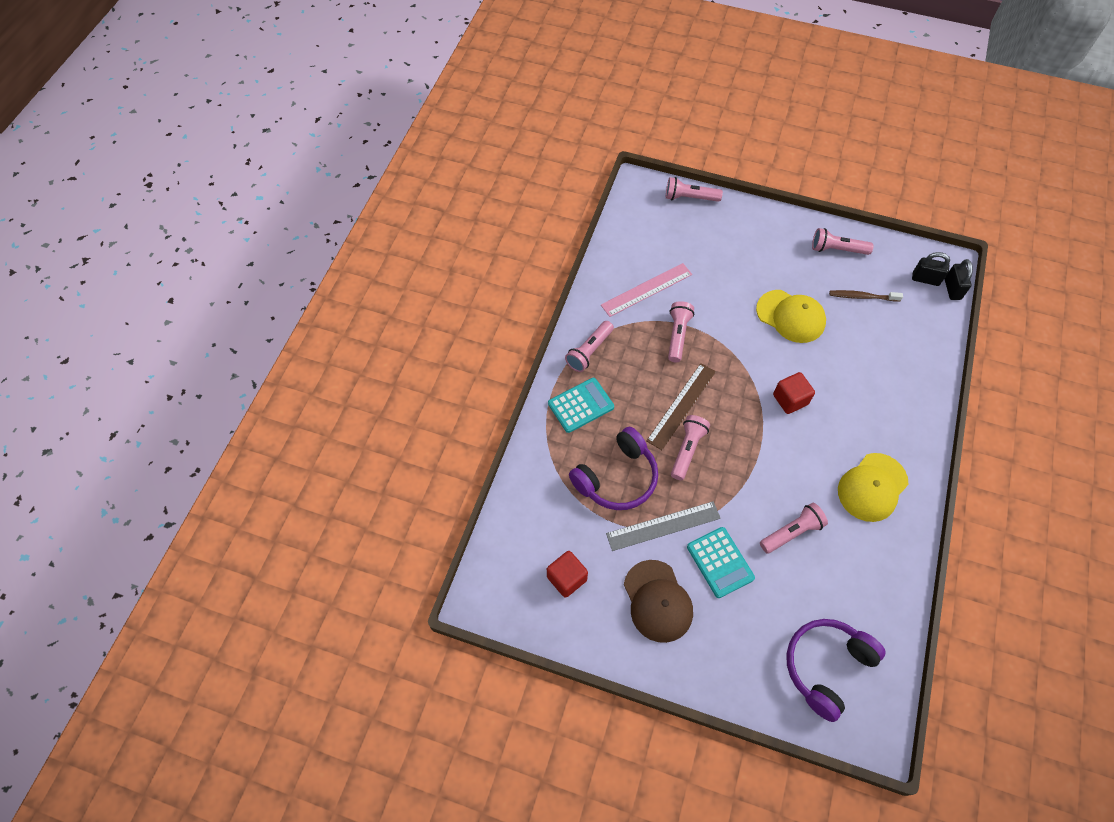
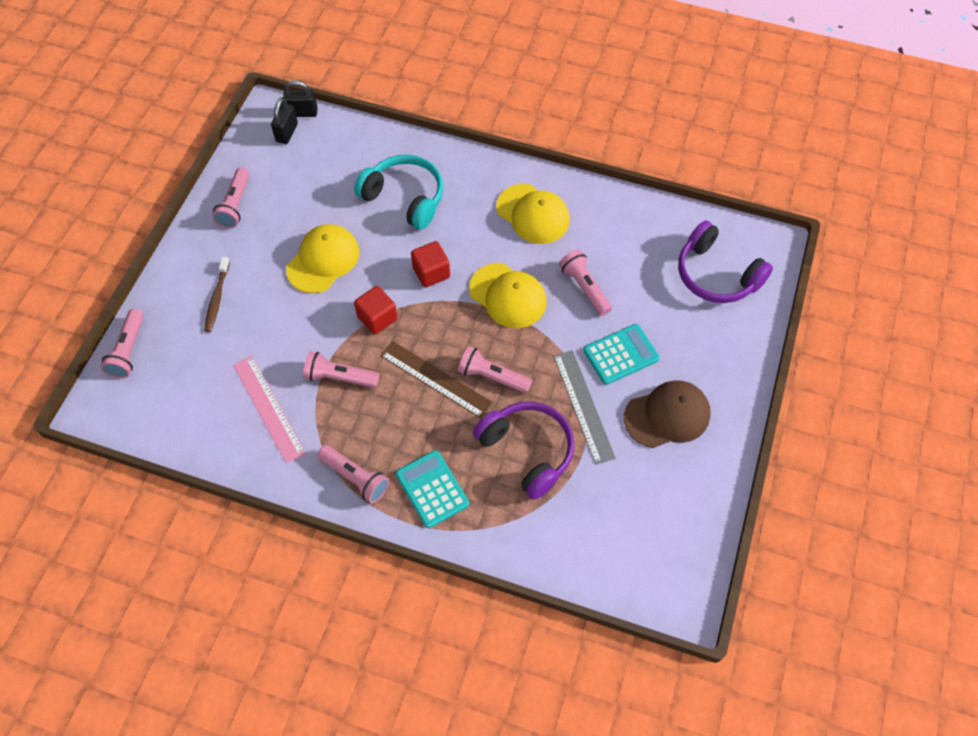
camera: 90 degrees left, 0 degrees up
(567, 578) = (650, 506): red cube -> red cube (377, 318)
(773, 463) = (508, 296): none -> yellow cap
(862, 297) = (303, 191): brown toothbrush -> brown toothbrush (217, 298)
(870, 376) = (405, 198): none -> turquoise headphones

